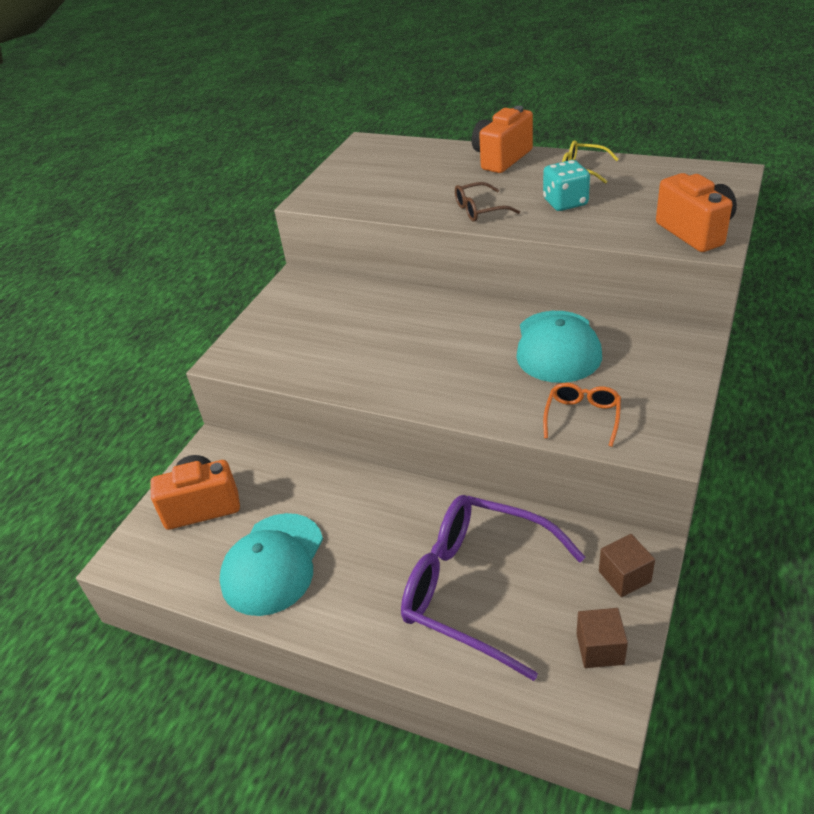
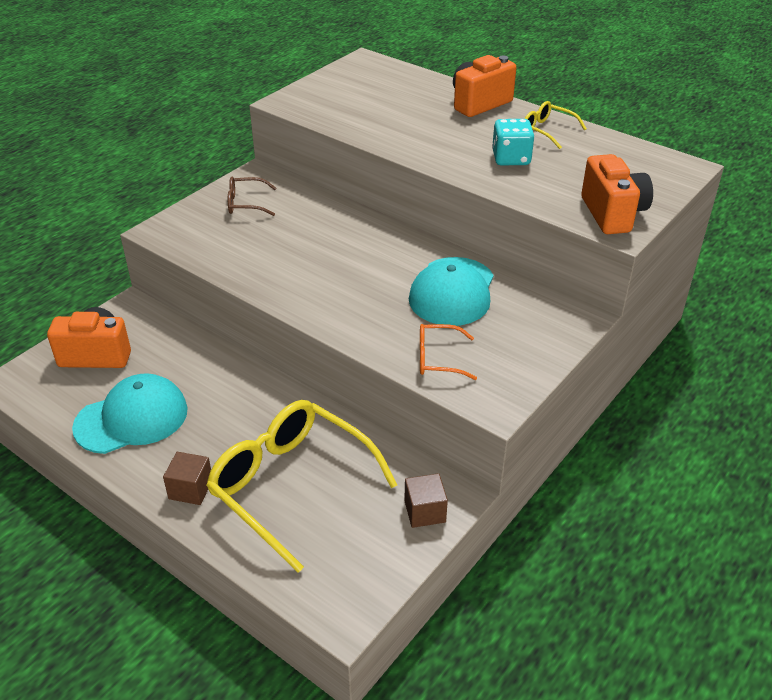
camera: 10 degrees right, 0 degrees up
(273, 564) = (132, 418): turquoise cap -> turquoise cap turned 150 degrees counterclockwise
(476, 588) = (291, 485): purple glasses -> yellow glasses
(479, 210) = (429, 147): brown glasses -> brown glasses (245, 203)
(582, 417) = (438, 359): orange glasses -> orange glasses turned 120 degrees counterclockwise
(600, 649) = (369, 564): brown cube -> brown cube (191, 489)

